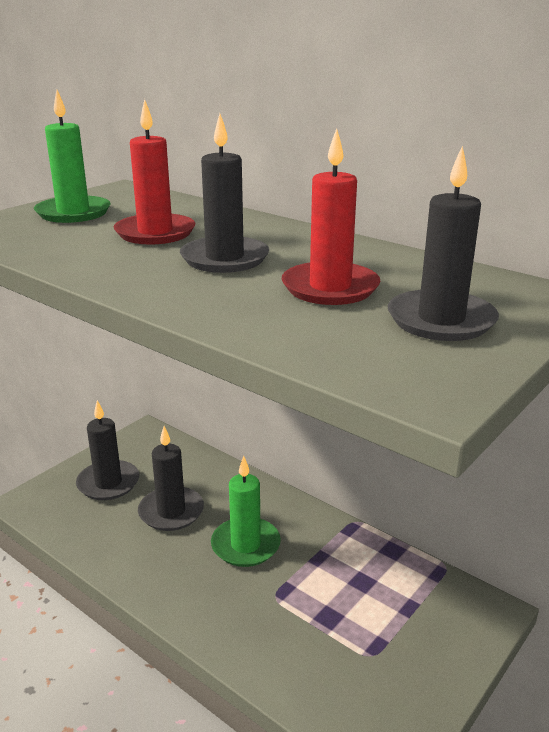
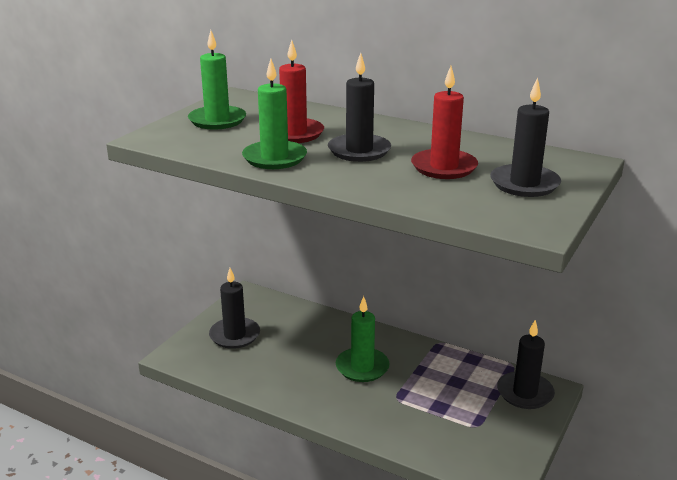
camera: 10 degrees left, 0 degrees up
(104, 260) = (274, 158): none -> green candle
(171, 512) = (295, 350): black candle -> black candle (525, 393)

